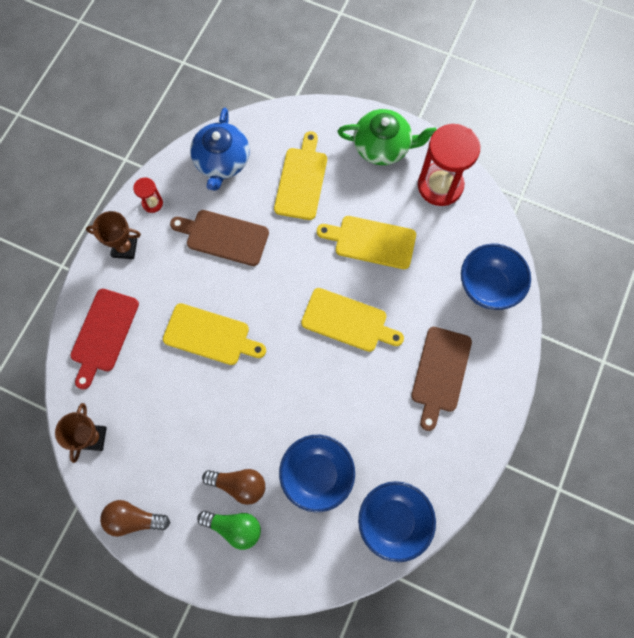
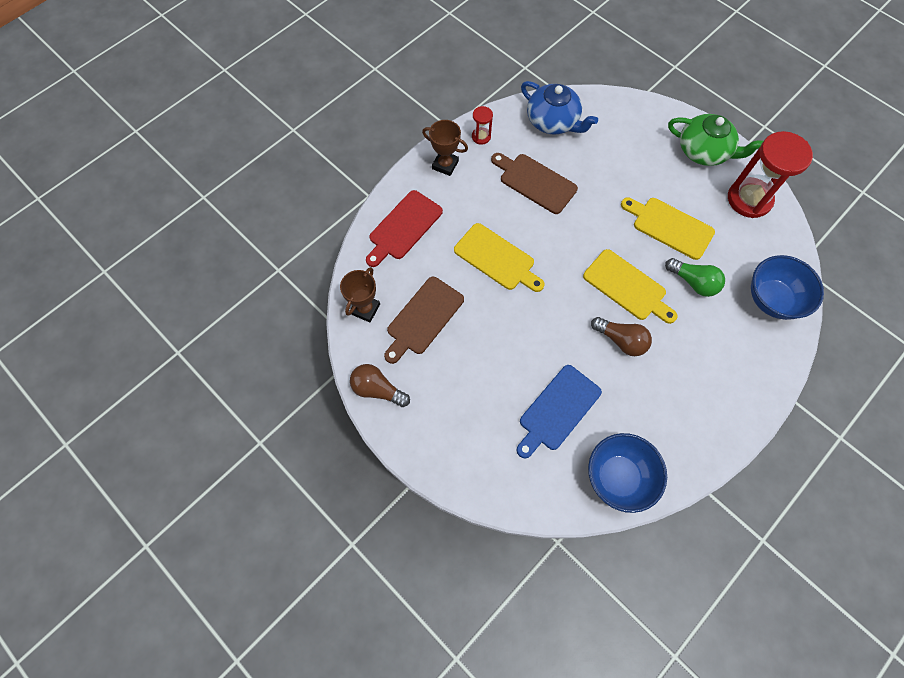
camera: 20 degrees right, 5 degrees down
(222, 161) = (553, 121): blue teapot -> blue teapot turned 75 degrees counterclockwise
(234, 527) = (466, 429): green light bulb -> green light bulb (693, 282)
(239, 484) = (482, 393): brown light bulb -> brown light bulb (621, 340)
(301, 180) = (620, 157): yellow cutting board -> none
(317, 475) = (557, 410): blue bowl -> blue cutting board
(440, 373) = (703, 360): brown cutting board -> brown cutting board (423, 318)

